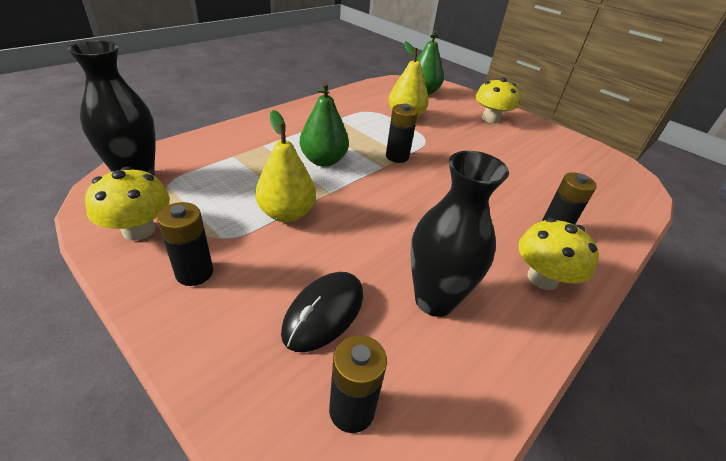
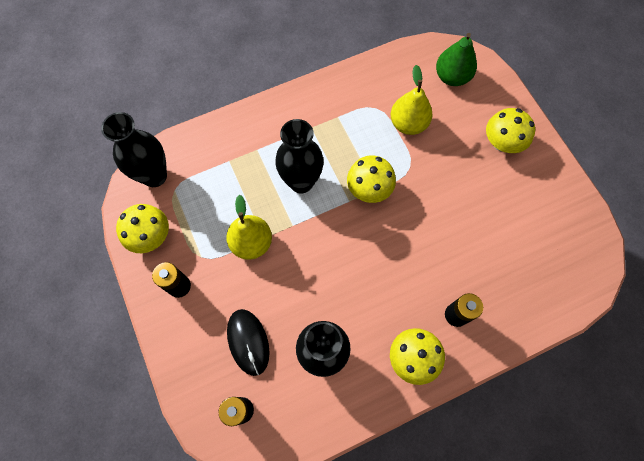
camera: 25 degrees right, 30 degrees up
(323, 160) = (301, 182): green pear -> black vase
(324, 313) = (248, 342): black mouse -> black mouse turned 75 degrees counterclockwise
(397, 156) = (369, 189): black battery -> yellow mushroom

